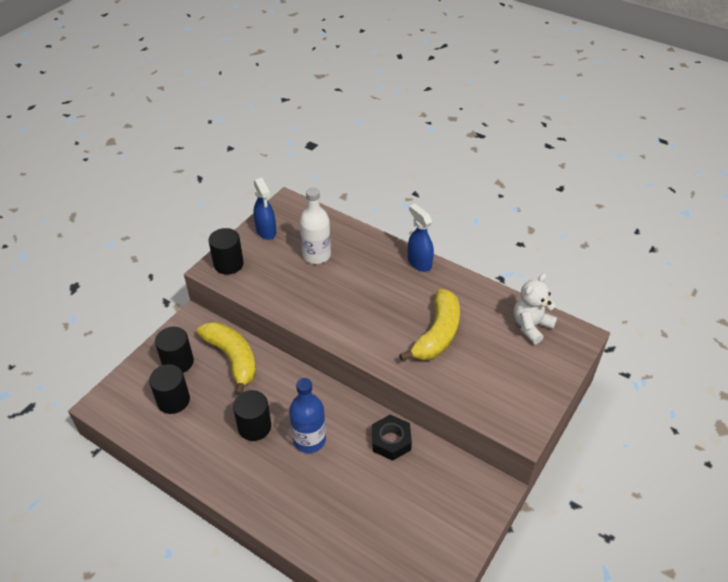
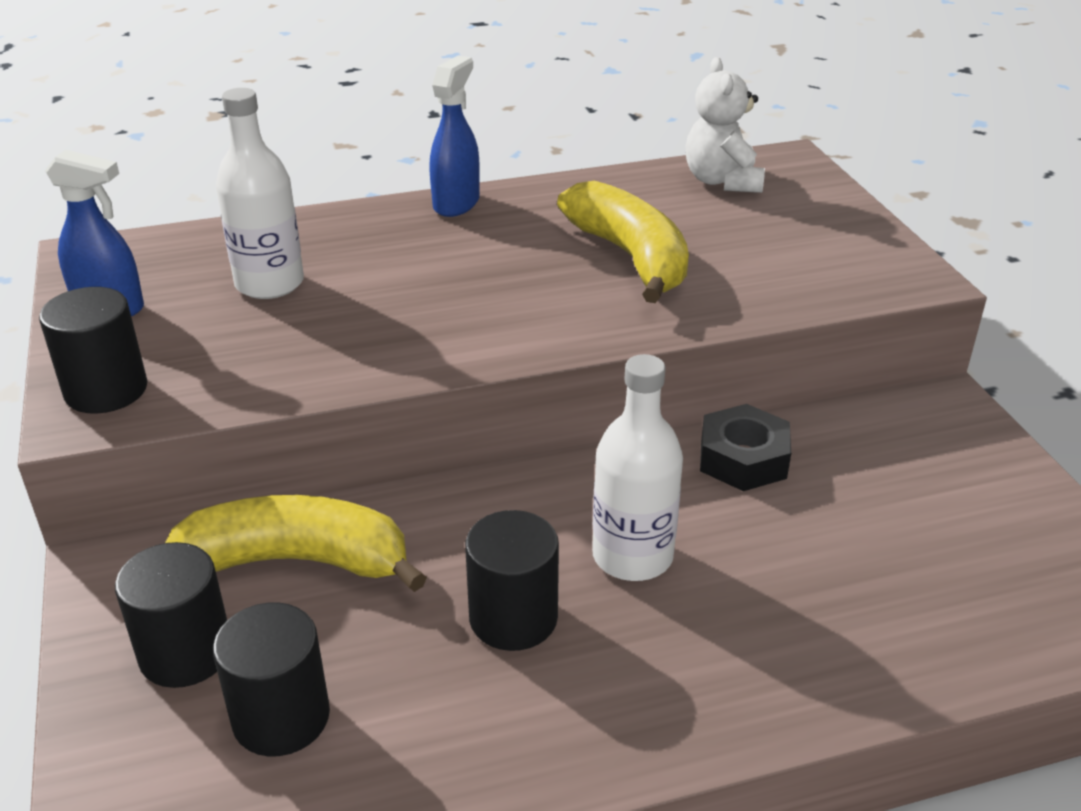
camera: 50 degrees left, 10 degrees down
(309, 440) = (632, 556): blue bottle -> white bottle
(419, 262) = (456, 203): blue spray bottle -> blue spray bottle turned 105 degrees clockwise

